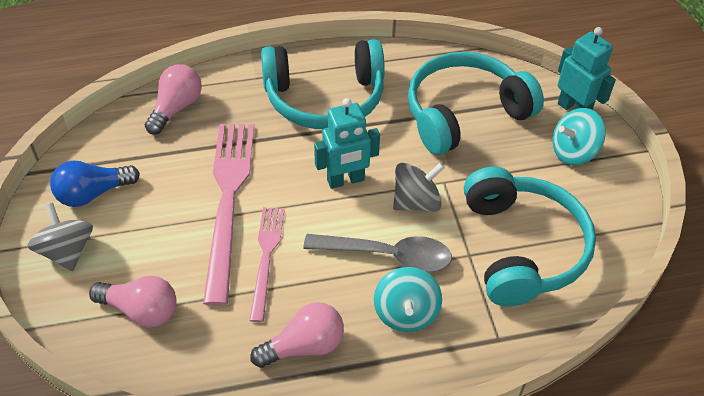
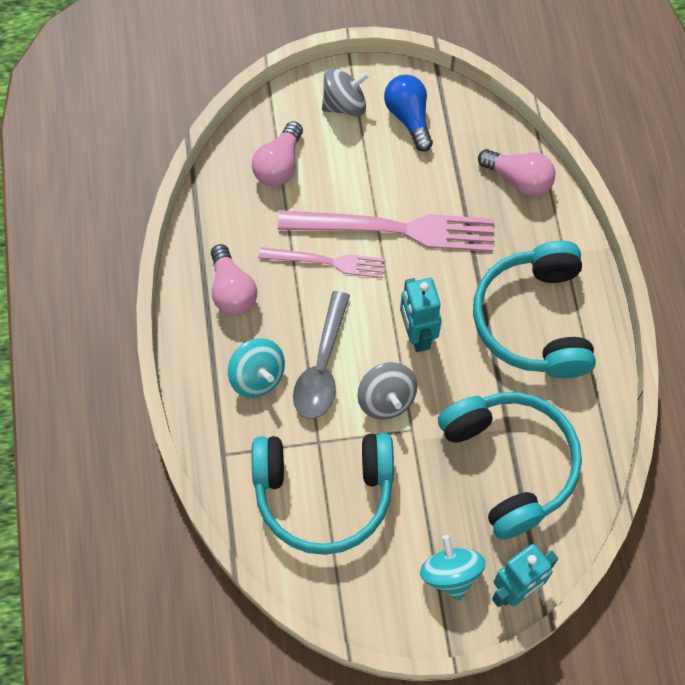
camera: 95 degrees right, 15 degrees up
(406, 313) = (257, 377): turquoise spinning top -> turquoise spinning top turned 135 degrees counterclockwise

